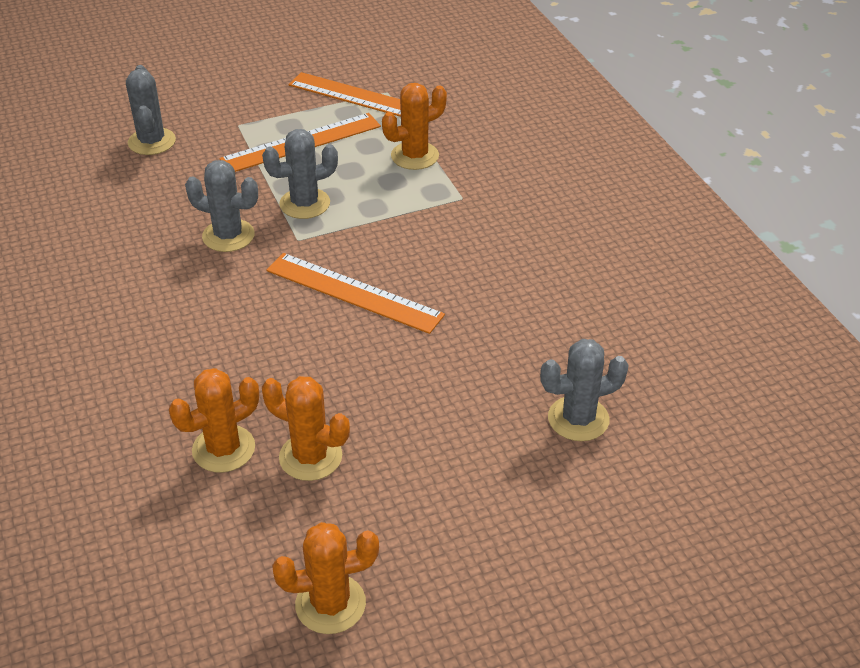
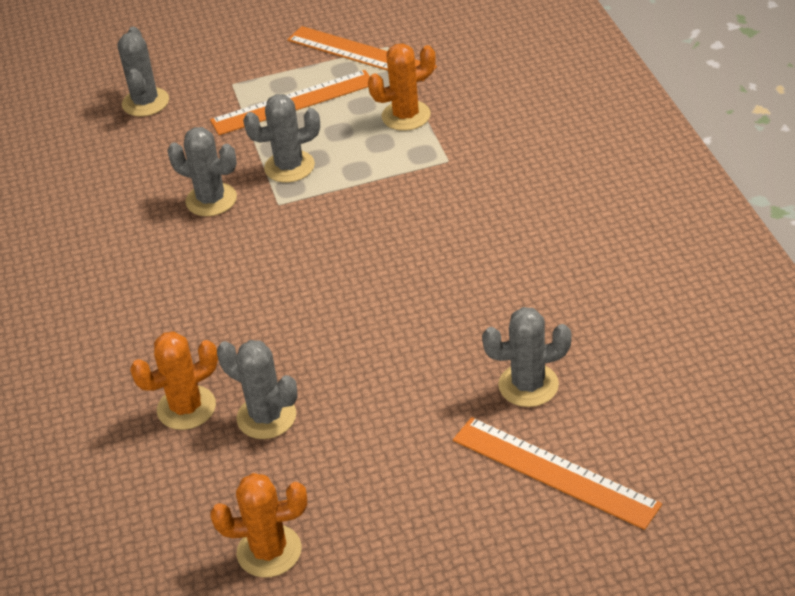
camera: 10 degrees right, 0 degrees up
(310, 457) = (266, 417): orange cactus -> grey cactus
(354, 292) = (327, 257): orange ruler -> orange ruler (554, 471)

